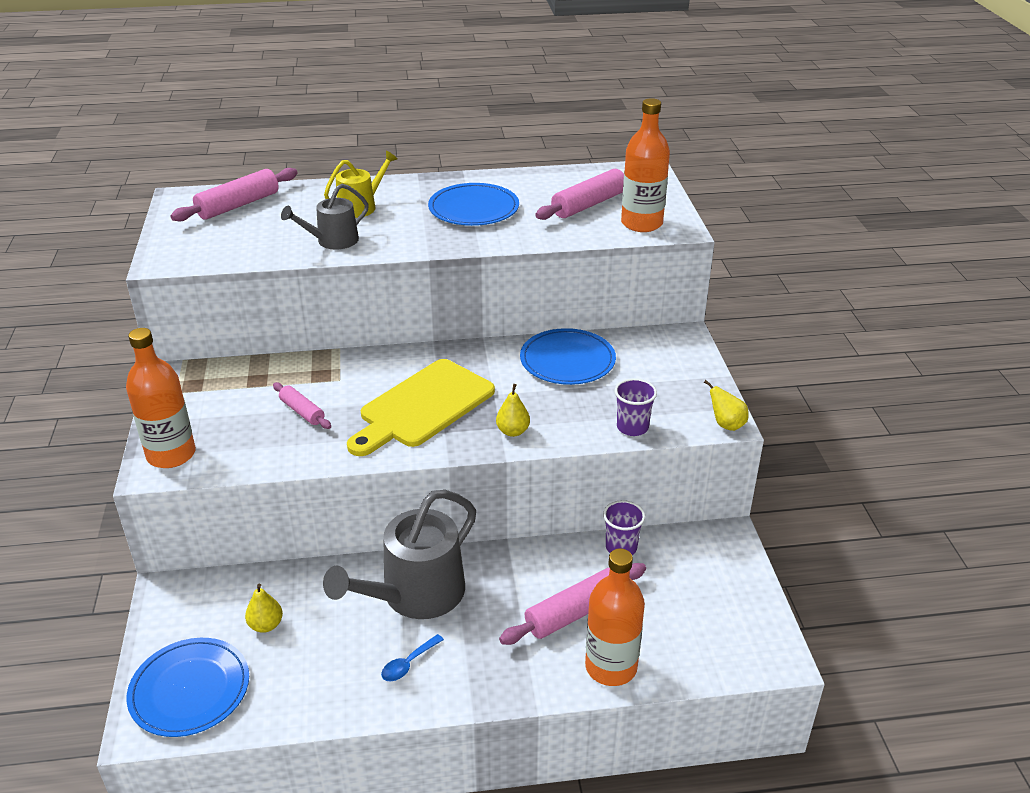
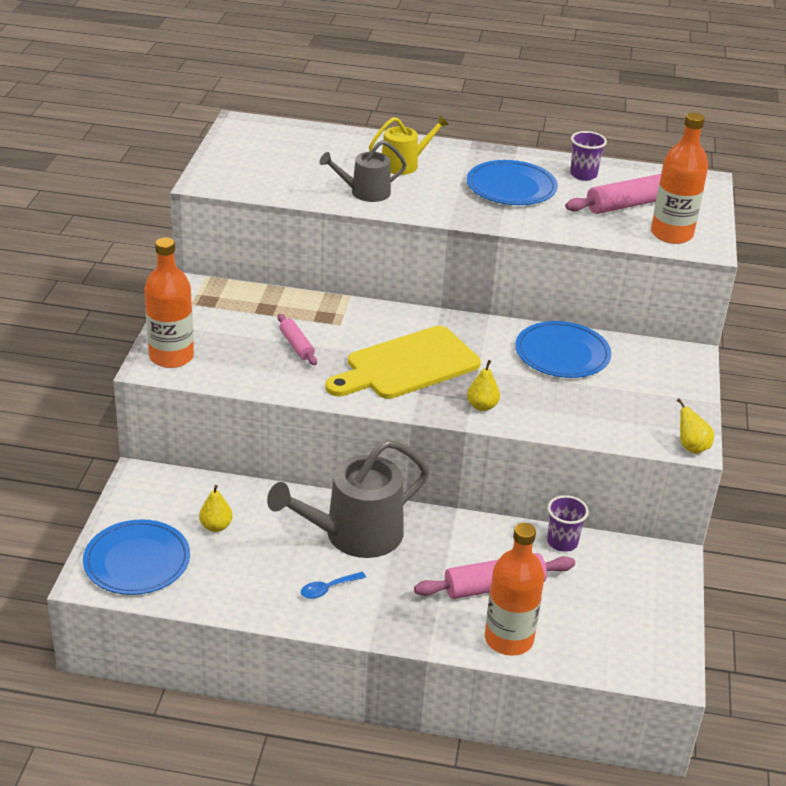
camera: 15 degrees right, 0 degrees up
(238, 205) = (291, 141): pink rolling pin -> none
(632, 427) = (597, 428): purple cup -> purple cup (583, 175)

